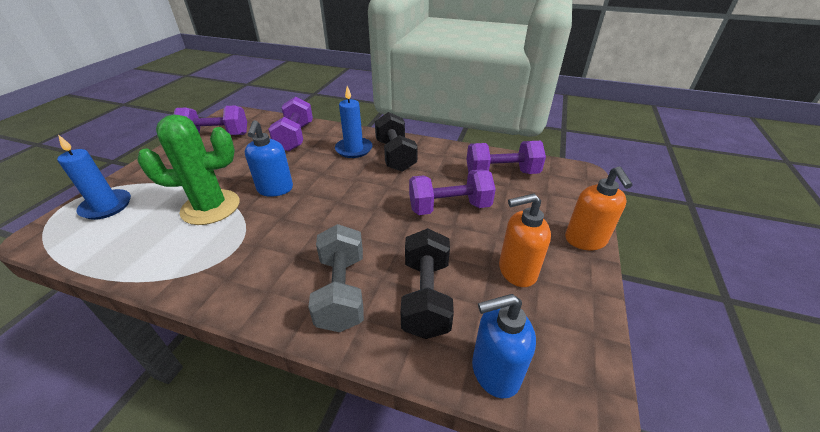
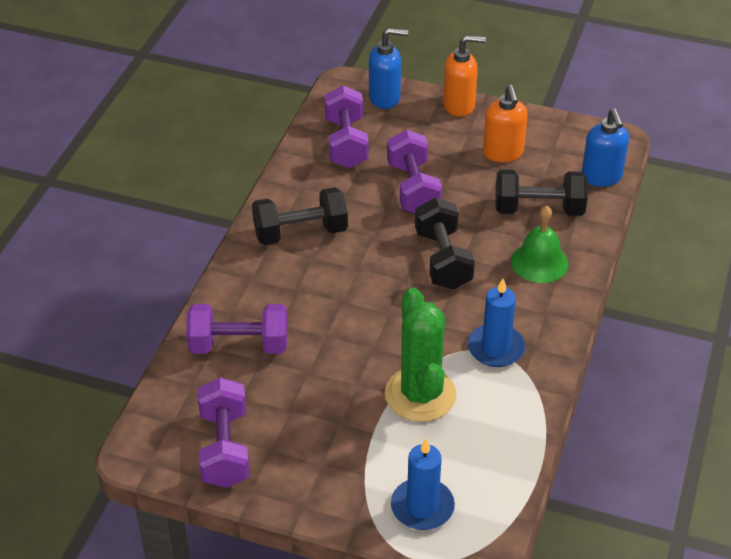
camera: 90 degrees left, 5 degrees up
(275, 189) = (380, 341): blue soap dispenser -> blue soap dispenser (385, 98)
(341, 291) = (539, 262): grey dumbbell -> green bell
(354, 149) = (281, 275): blue candle -> blue candle (496, 348)
(356, 223) = (443, 260): none -> black dumbbell

